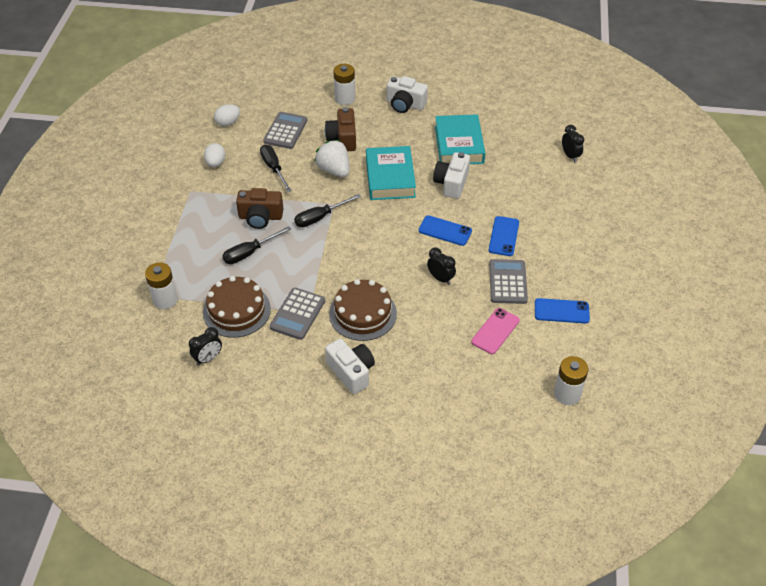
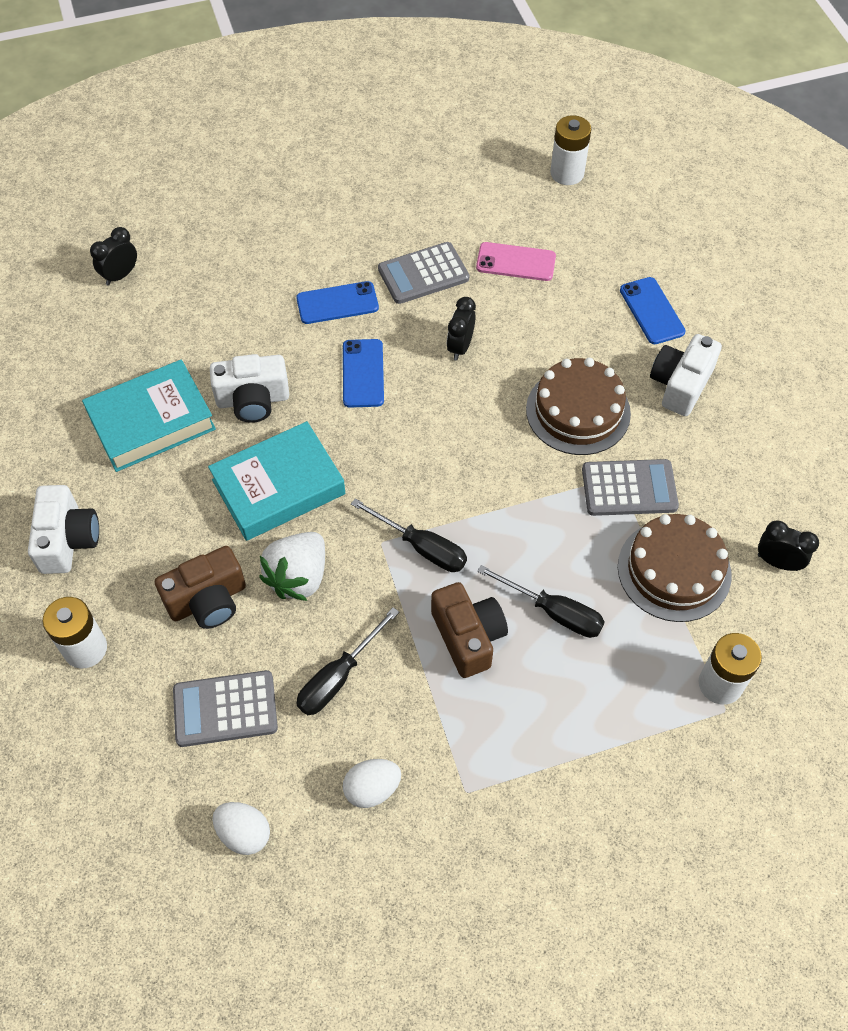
camera: 115 degrees left, 10 degrees up
(561, 311) = (442, 209): blue phone -> blue phone (651, 311)

